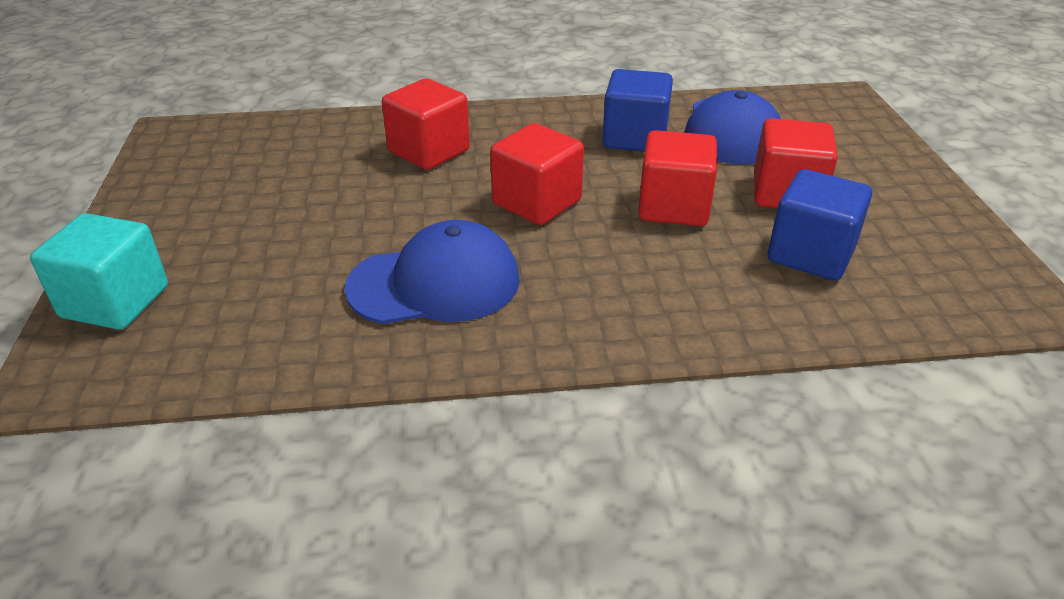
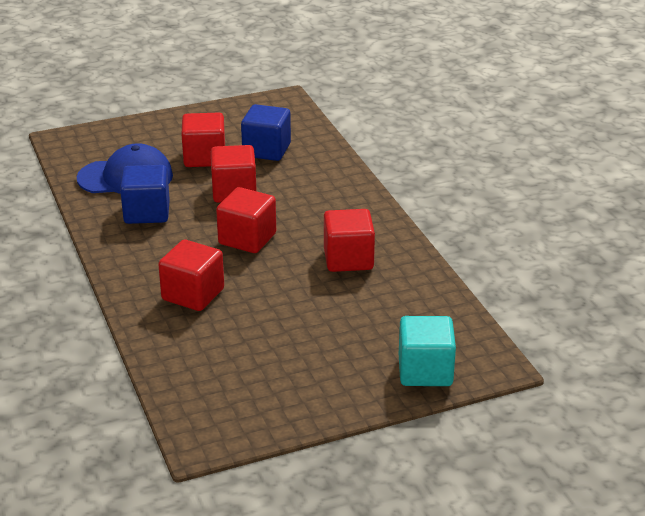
camera: 105 degrees left, 5 degrees down
(435, 283) = (348, 259): blue cap -> red cube

